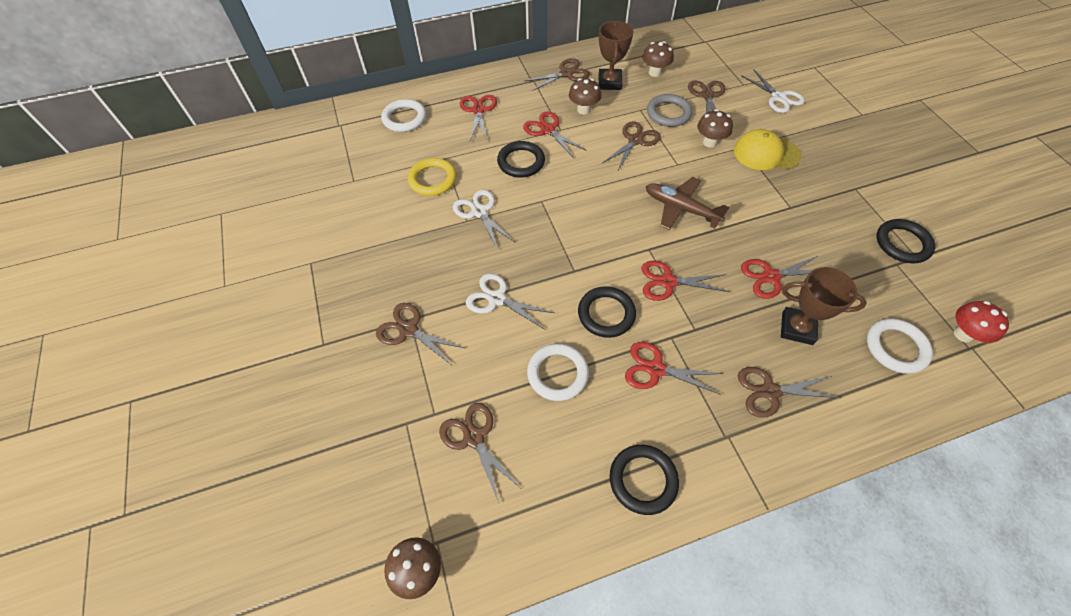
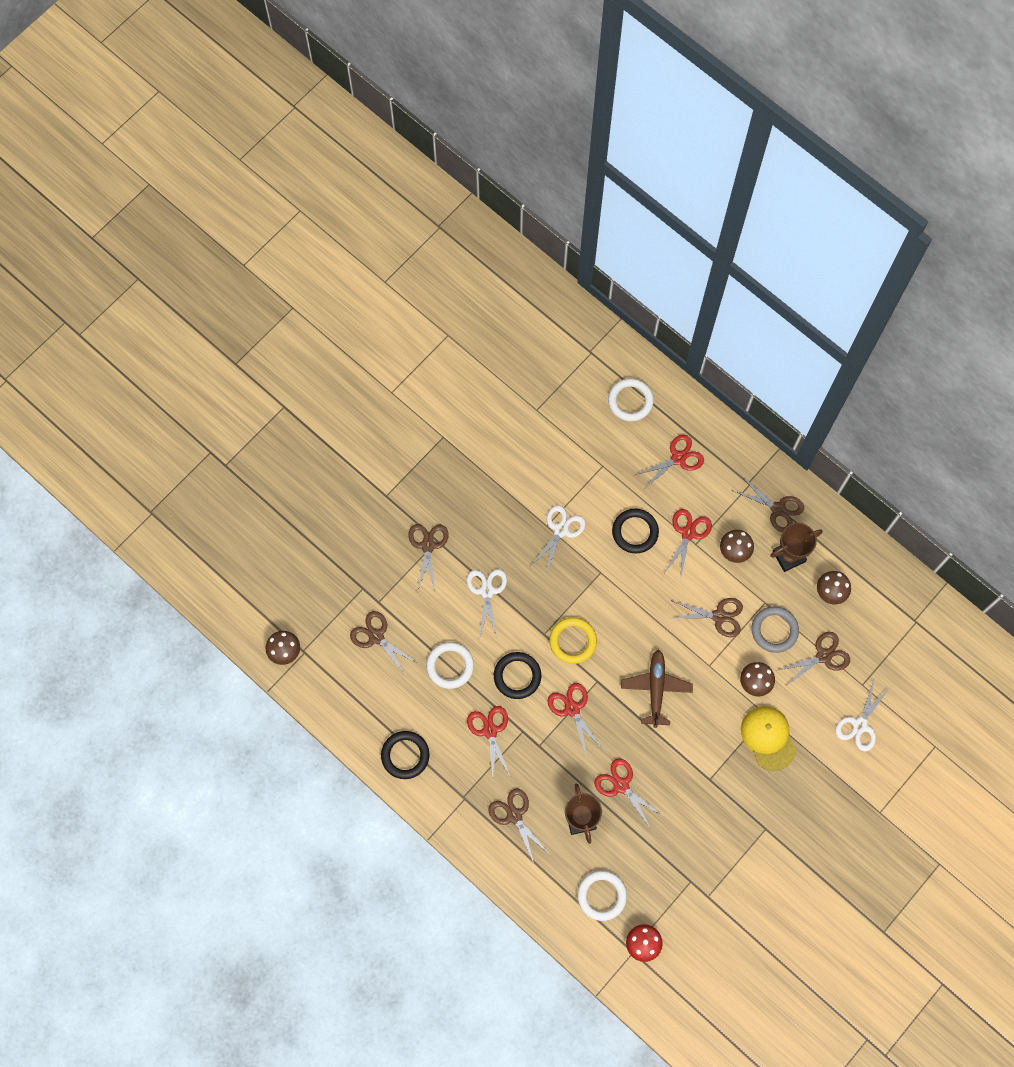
camera: 60 degrees right, 15 degrees up
(432, 179) = (573, 472): yellow ring -> yellow ring (573, 641)
(474, 438) = (376, 637): brown scissors -> brown scissors turned 75 degrees counterclockwise
(902, 243) = (717, 881): black ring -> none

